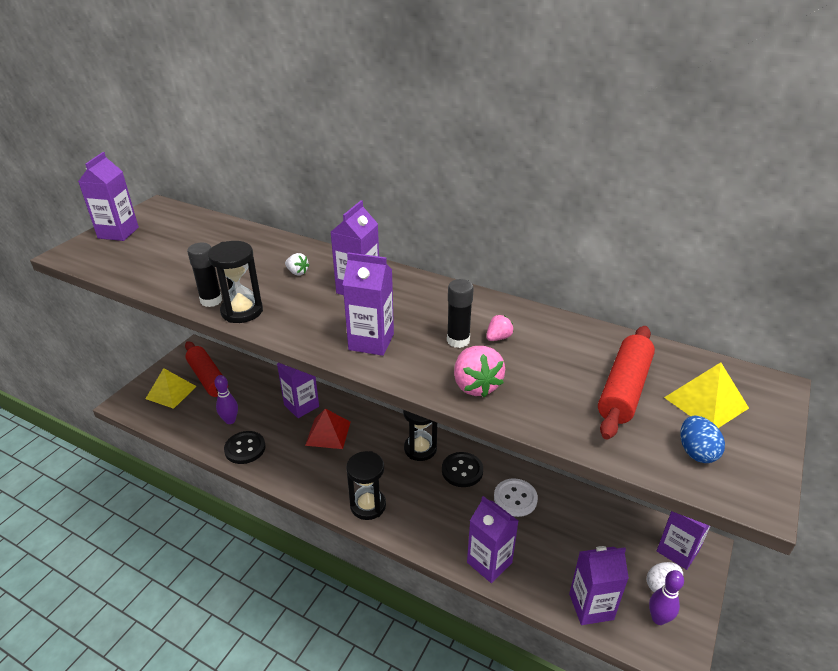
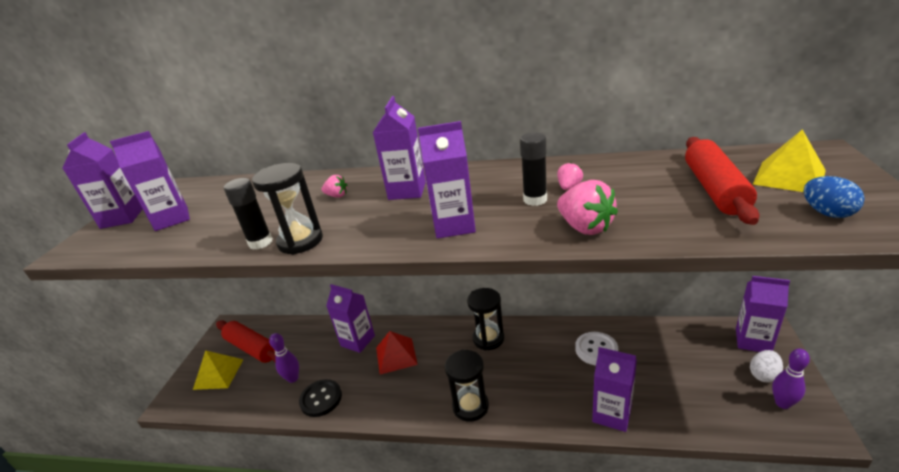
camera: 15 degrees left, 5 degrees down
(297, 272) = (337, 196): white strawberry -> pink strawberry
(462, 470) = (536, 343): black button -> none
(591, 606) = (723, 416): purple carton -> purple carton (172, 219)

